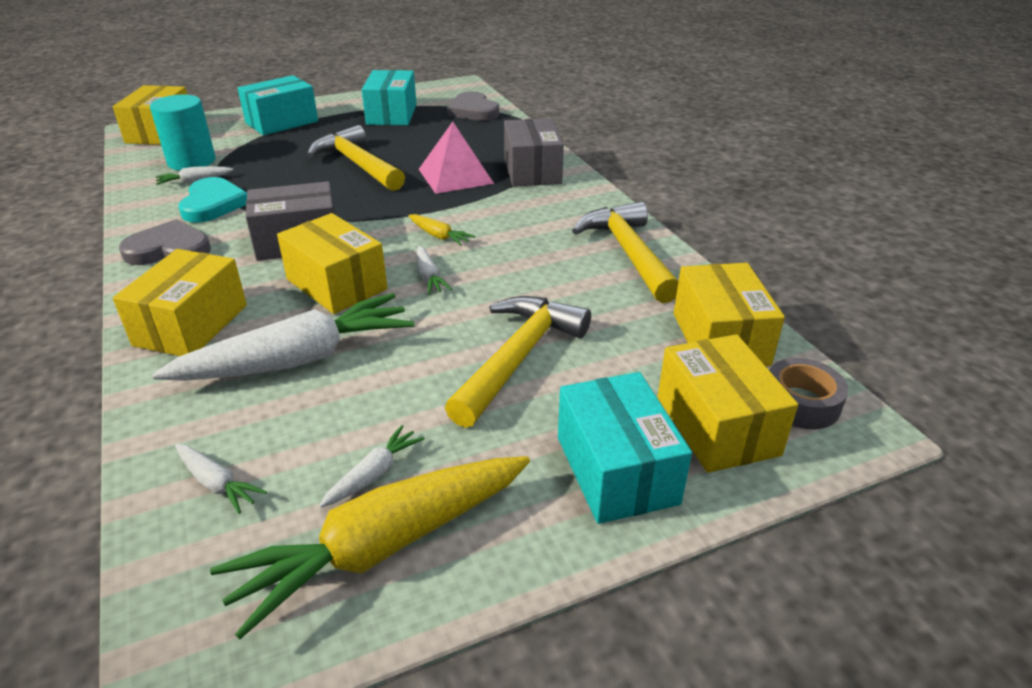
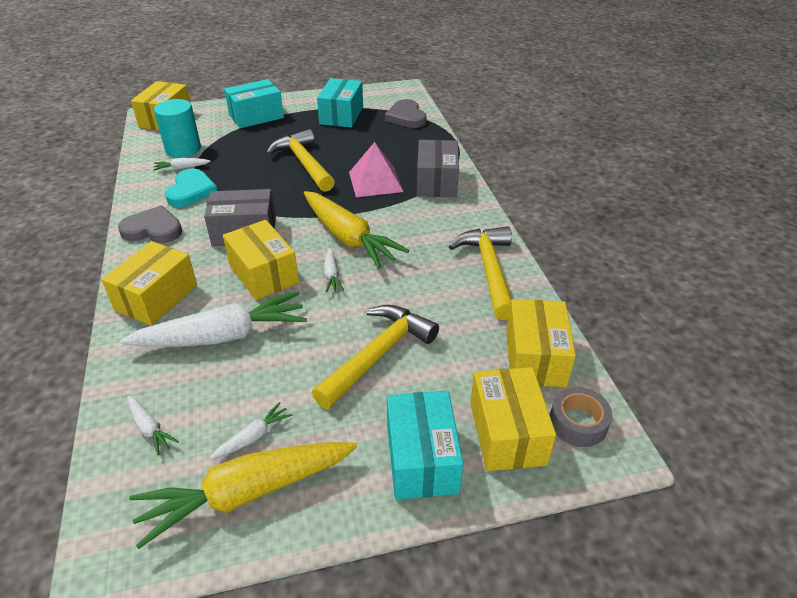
camera: 10 degrees right, 5 degrees up
(439, 236) = (348, 238): yellow carrot -> yellow carrot, size x2.33

